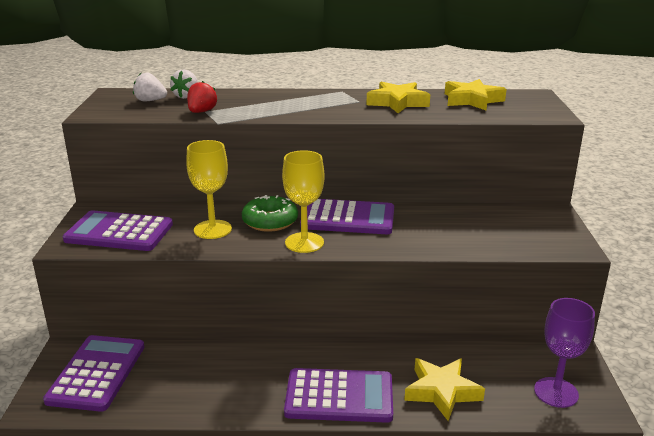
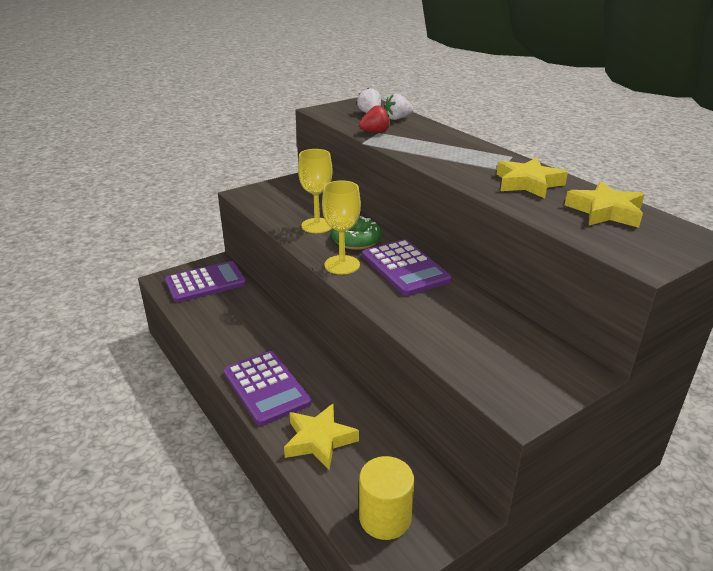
camera: 55 degrees right, 5 degrees up
(119, 232) = (275, 200): purple calculator -> none
(556, 392) = (385, 517): purple goblet -> yellow cylinder

